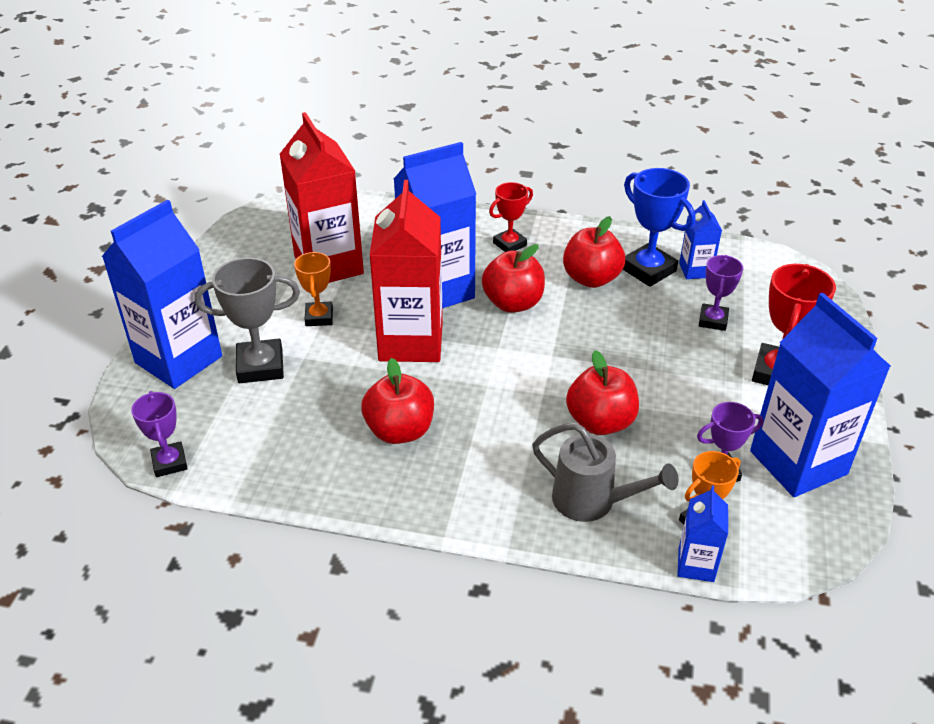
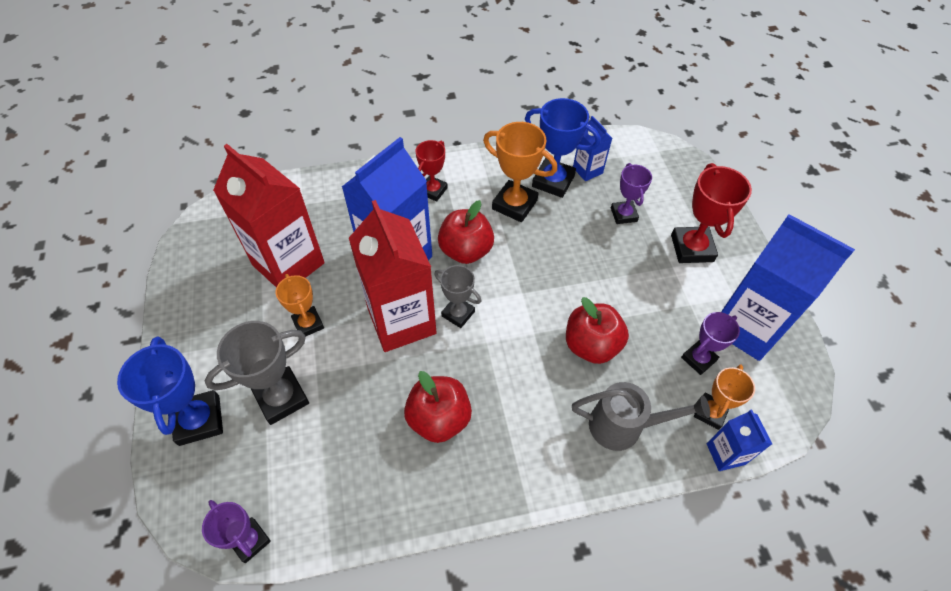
camera: 25 degrees left, 15 degrees up
(178, 359) = (199, 420): blue carton -> blue trophy
(472, 353) = (458, 314): none -> grey trophy
(591, 279) = (514, 204): red apple -> orange trophy

